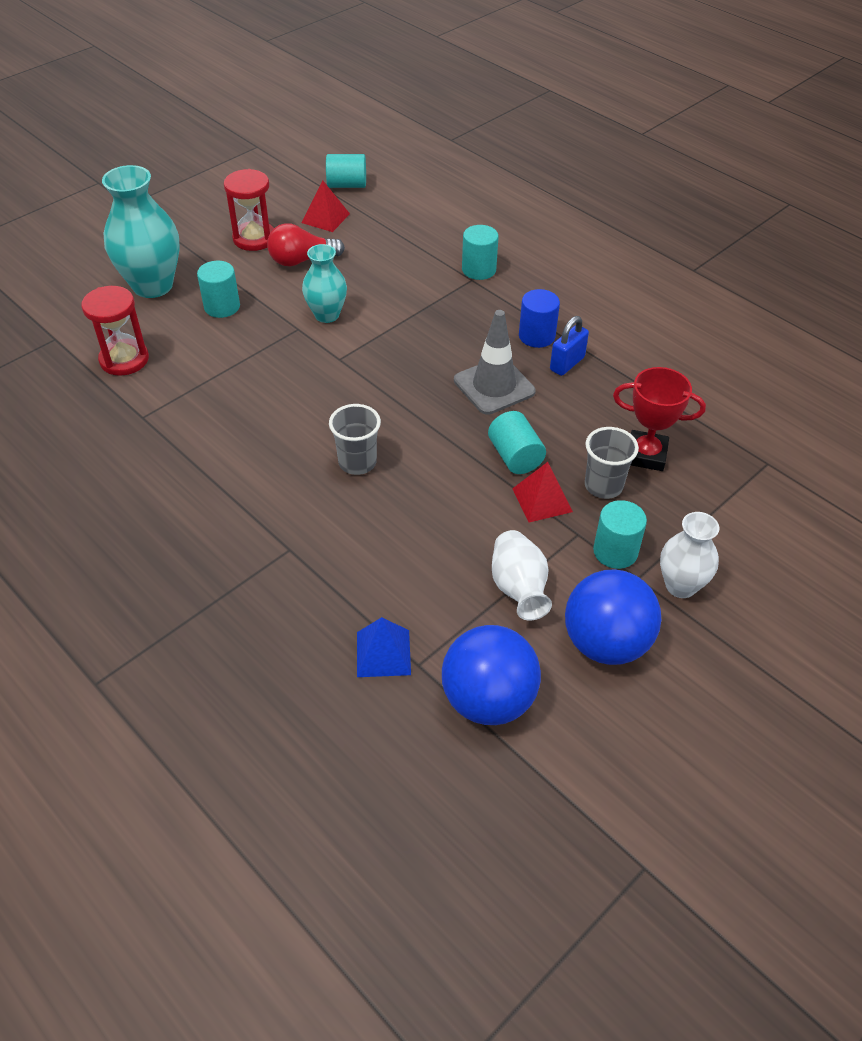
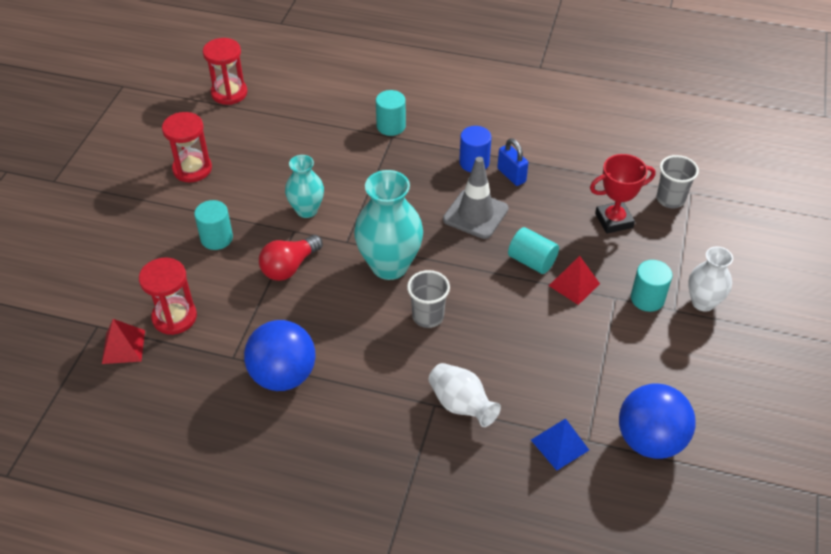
camera: 30 degrees left, 0 degrees up
(153, 286) = (141, 244): turquoise vase -> turquoise vase (389, 265)
(301, 260) = (247, 172): red light bulb -> red light bulb (289, 267)
(325, 218) = (236, 129): red pyramid -> red pyramid (123, 347)
(347, 185) = (229, 93): turquoise cylinder -> red hourglass
(518, 588) = (608, 354): white vase -> white vase (461, 405)
(567, 364) = (511, 175): blue padlock -> blue padlock turned 45 degrees counterclockwise
(603, 486) = (604, 255): grey cup -> grey cup (670, 199)
(606, 643) = (689, 364): blue ball -> blue ball (283, 375)

